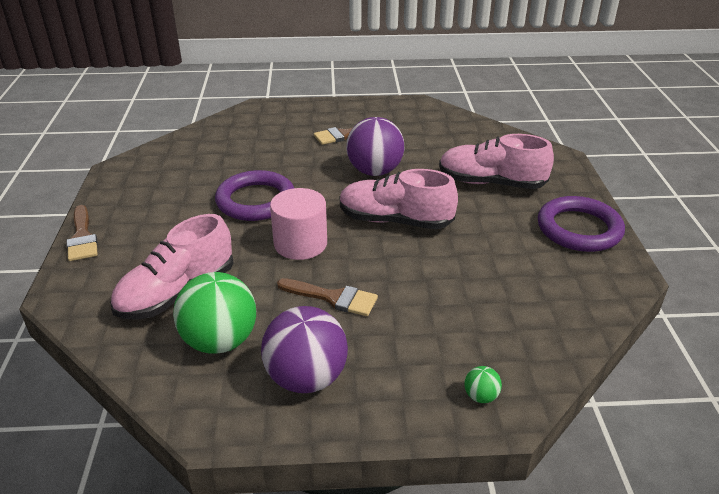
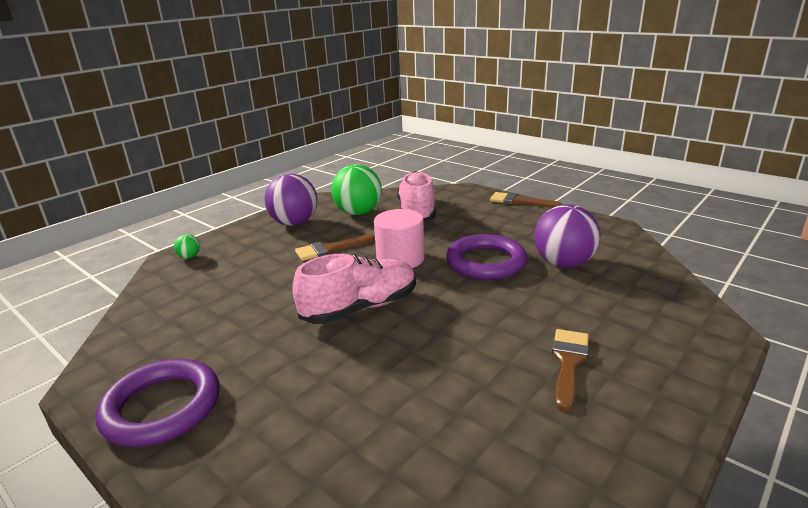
camera: 135 degrees right, 10 degrees down
(374, 171) = (454, 339): purple ball -> purple ball (563, 263)
(491, 183) = (315, 407): pink shoe -> none

